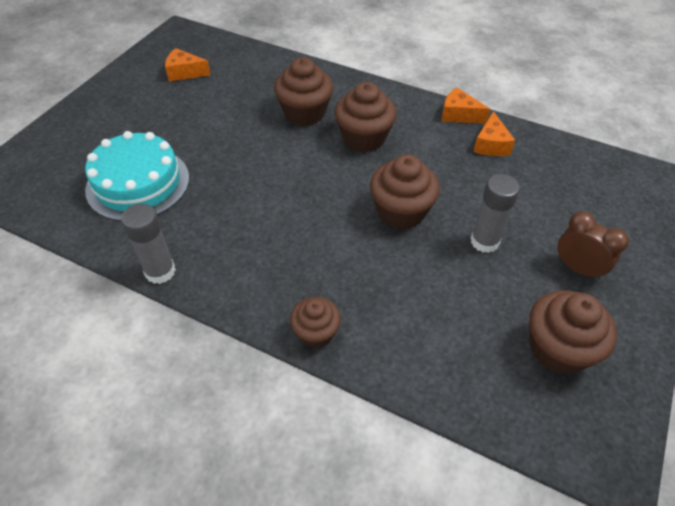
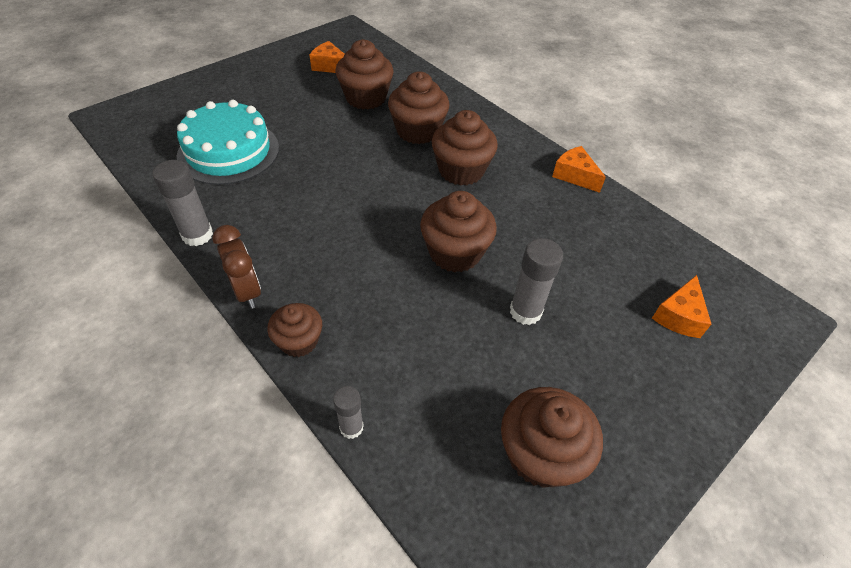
camera: 20 degrees right, 0 degrees up
(238, 94) = (366, 98): none -> brown cupcake
(404, 386) = (351, 427): none -> grey glue stick
(491, 145) = (592, 215): orange cheese -> orange cheese (679, 316)
(577, 268) = (614, 376): brown clock -> brown clock (247, 291)

